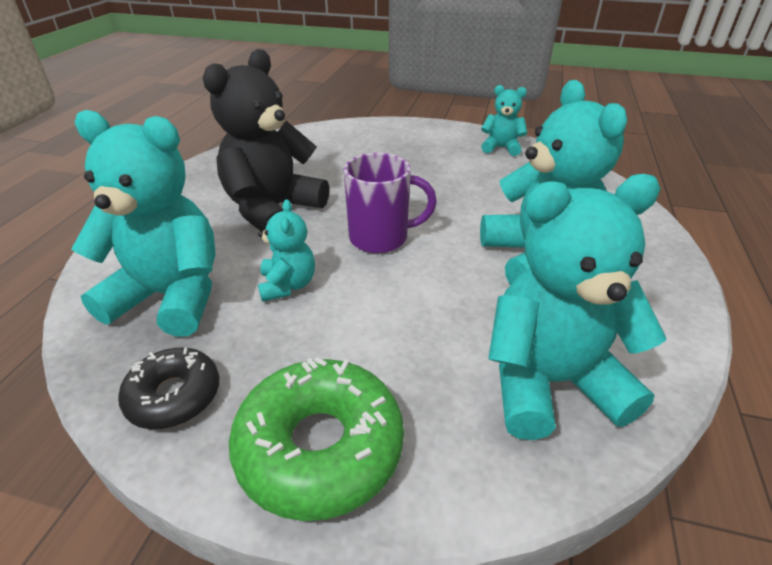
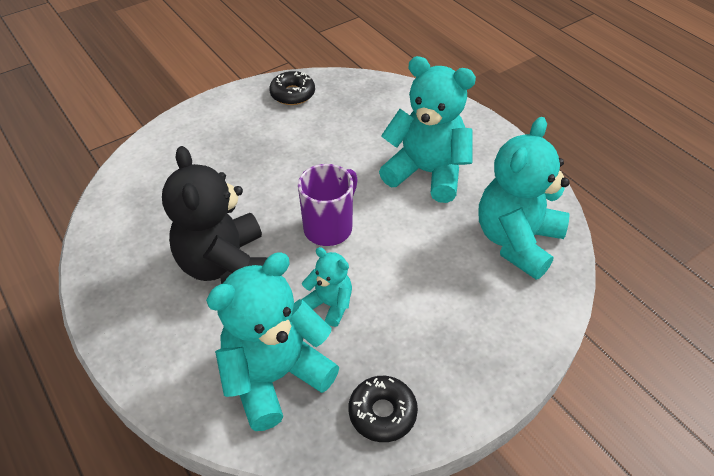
camera: 50 degrees left, 10 degrees up
(320, 447) = (479, 360): green donut -> none
(501, 148) = (292, 94): turquoise teddy bear -> black donut

